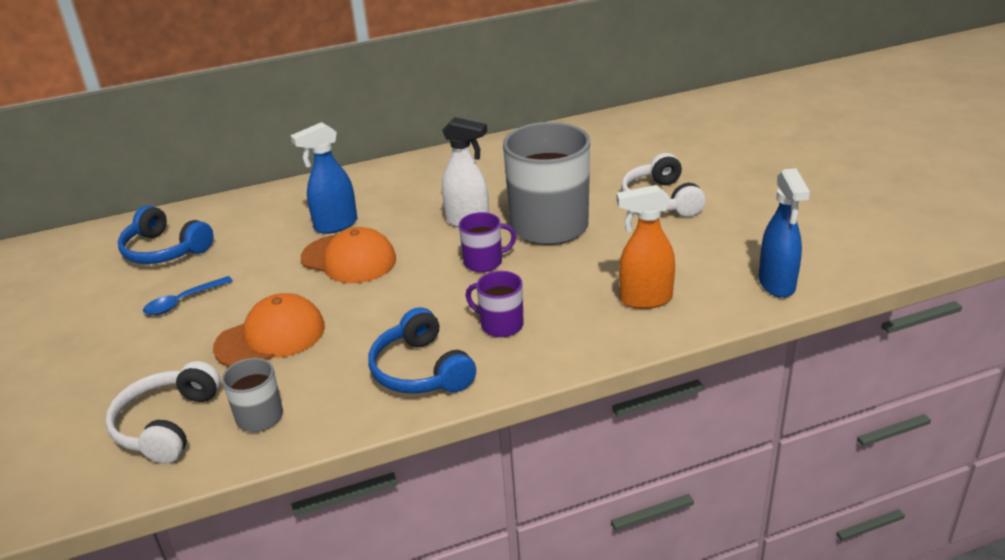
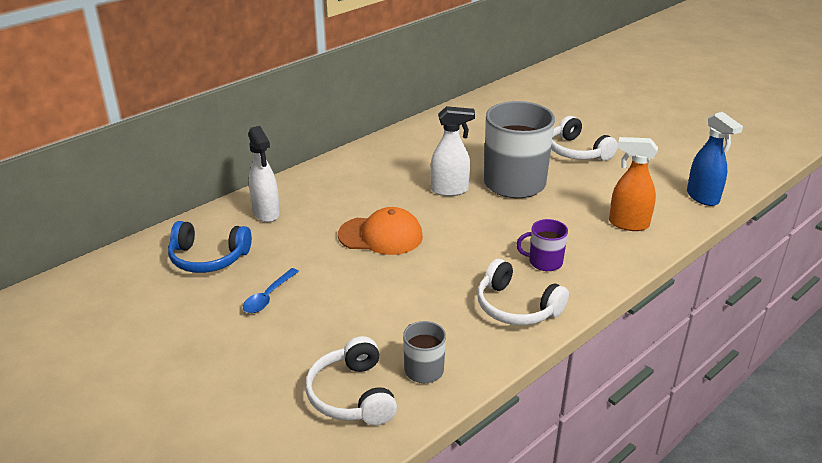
camera: 25 degrees left, 0 degrees up
(258, 214) = (266, 213): none -> white spray bottle
(271, 337) = (374, 308): orange cap -> none
(335, 225) = (344, 211): blue spray bottle -> none
(421, 370) = (516, 307): blue headphones -> white headphones
(484, 262) = (490, 218): purple mug -> none
(645, 299) = (628, 224): orange spray bottle -> orange spray bottle turned 45 degrees clockwise

